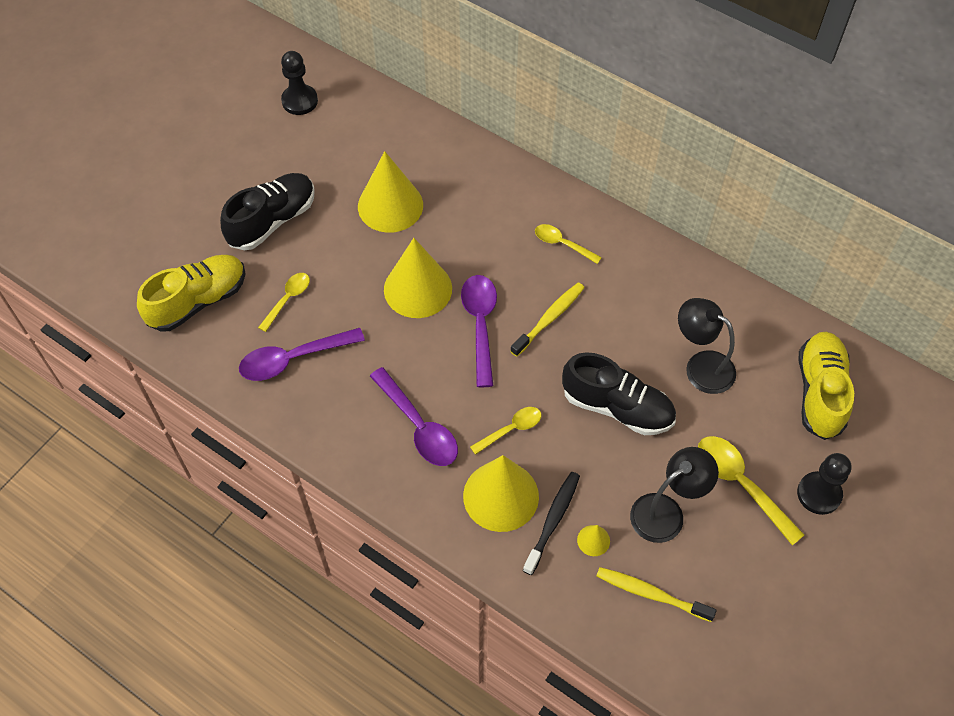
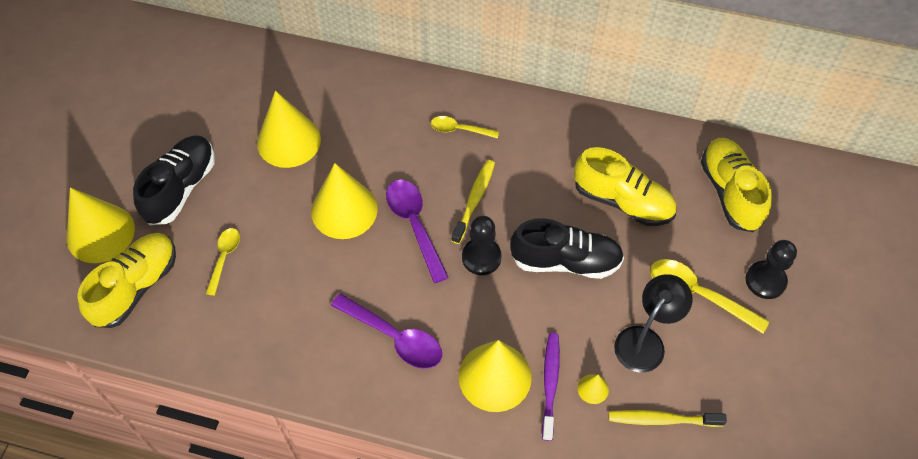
camera: 20 degrees left, 0 degrees up
(184, 241) = (100, 233): none -> yellow cone
(293, 359) = (251, 312): purple spoon -> none
(299, 101) = (165, 69): black pawn -> black pawn (481, 257)
(511, 429) = (480, 312): yellow spoon -> none
(552, 521) = (550, 384): black toothbrush -> purple toothbrush
(701, 366) = (622, 201): black lamp -> yellow shoe

